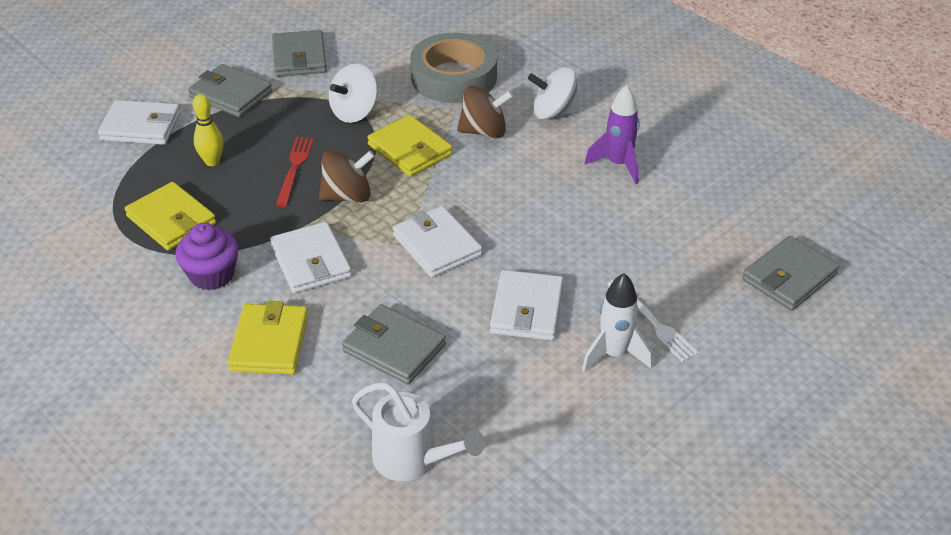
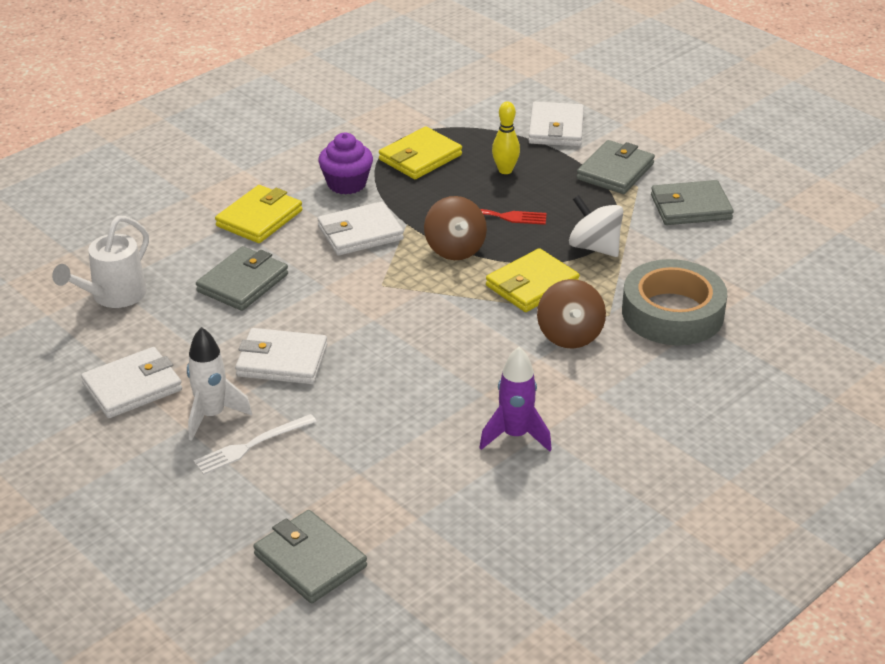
camera: 90 degrees right, 5 degrees down
(269, 343) = (259, 218): yellow wallet -> yellow wallet turned 60 degrees counterclockwise
(437, 245) = (378, 305): white wallet -> white wallet (132, 387)
(554, 112) = (612, 388): white spinning top -> none

